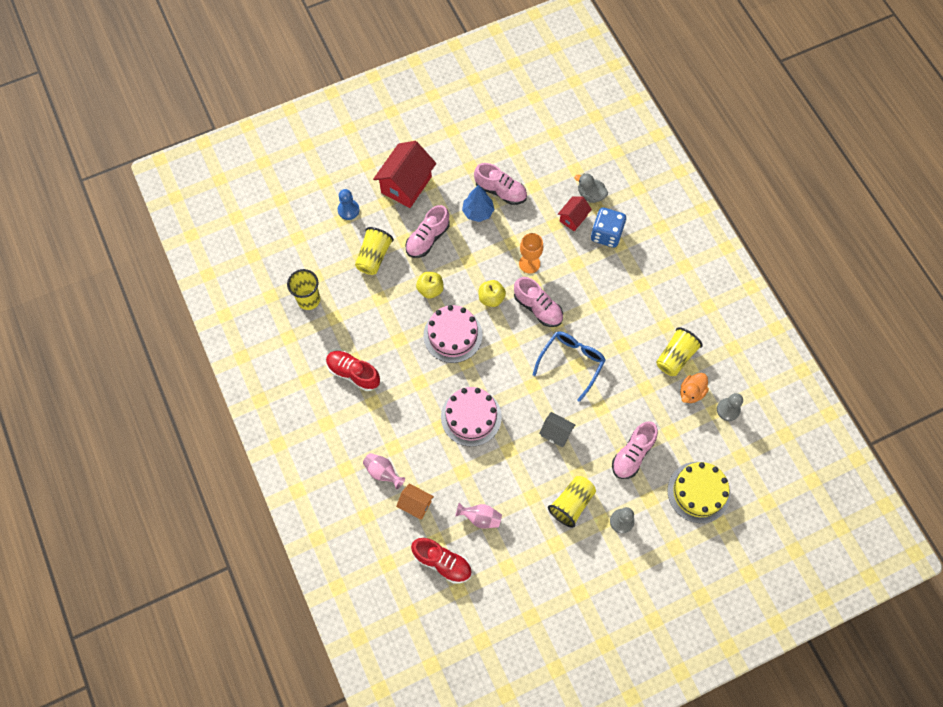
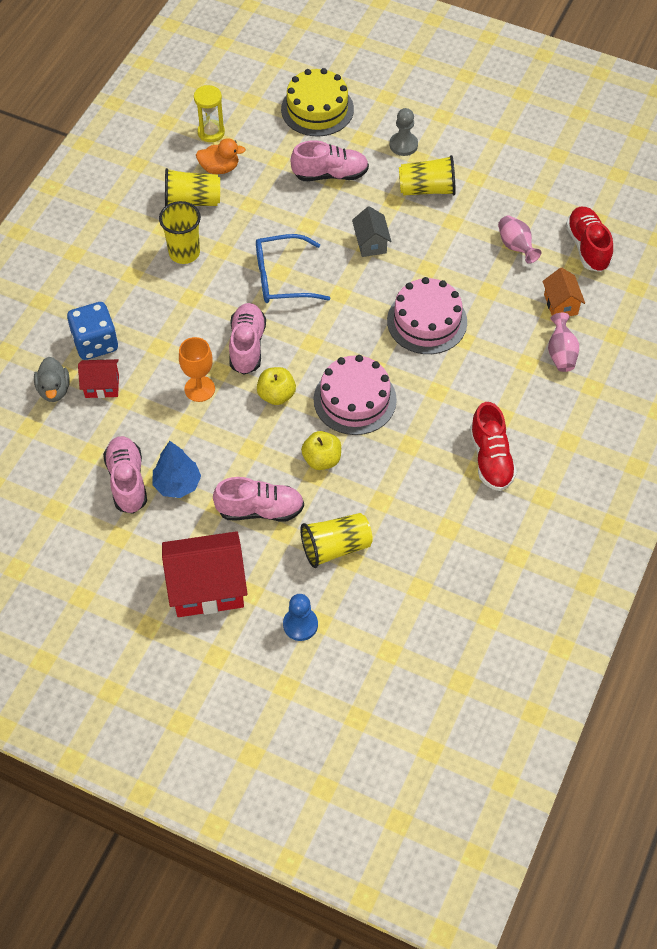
camera: 130 degrees left, 10 degrees down
(308, 300) = (454, 572): yellow cup -> yellow cup (184, 253)
(728, 410) = (211, 132): grey pawn -> yellow hourglass

